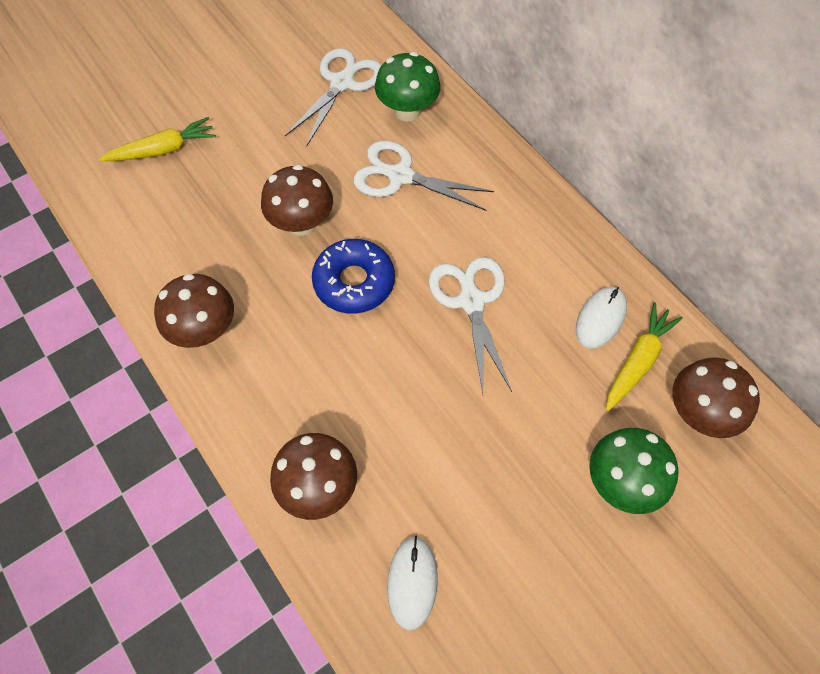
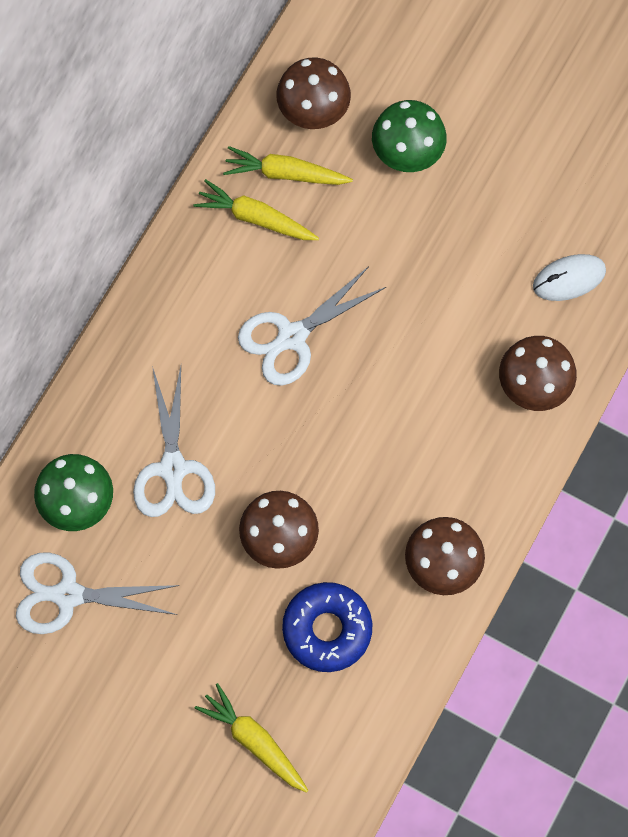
camera: 115 degrees left, 10 degrees up
(354, 282) = (323, 453): blue donut -> blue donut (327, 629)
(600, 318) = (256, 218): white mouse -> yellow carrot

